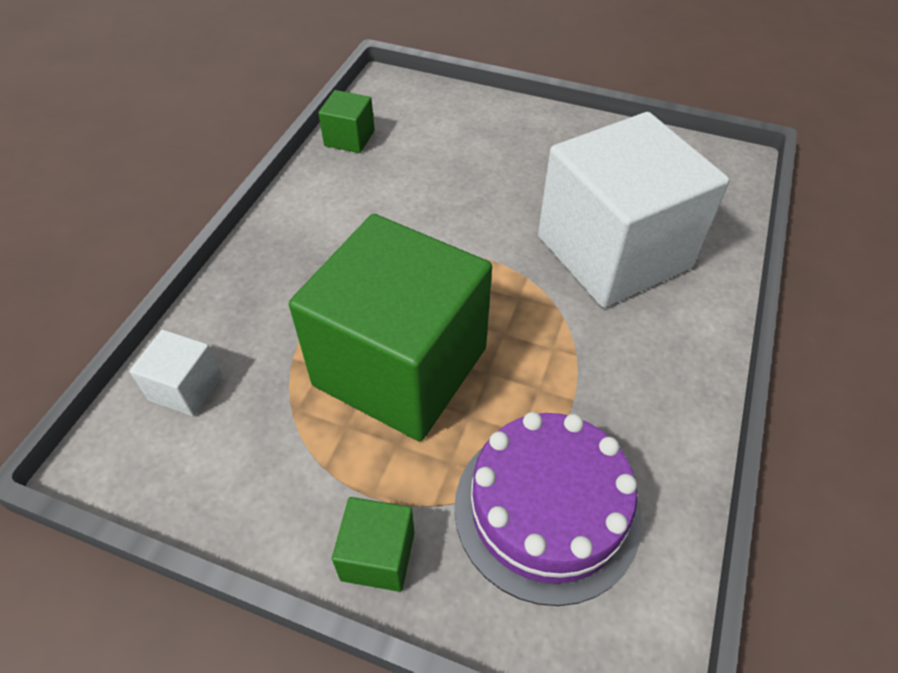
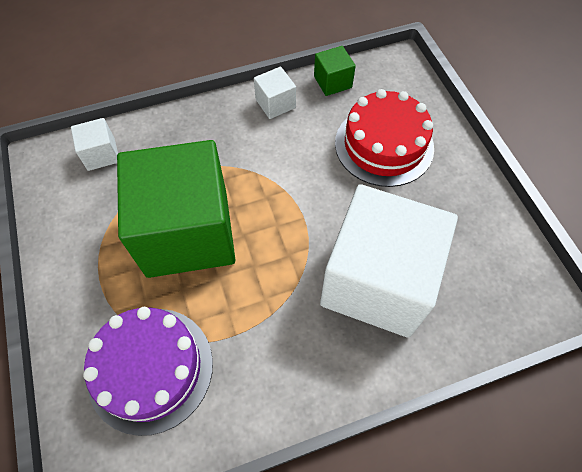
camera: 50 degrees right, 10 degrees up
(320, 193) = (275, 104): none -> white cube
(378, 555) = (68, 306): green cube -> none
(468, 152) = (384, 145): none -> red cake

